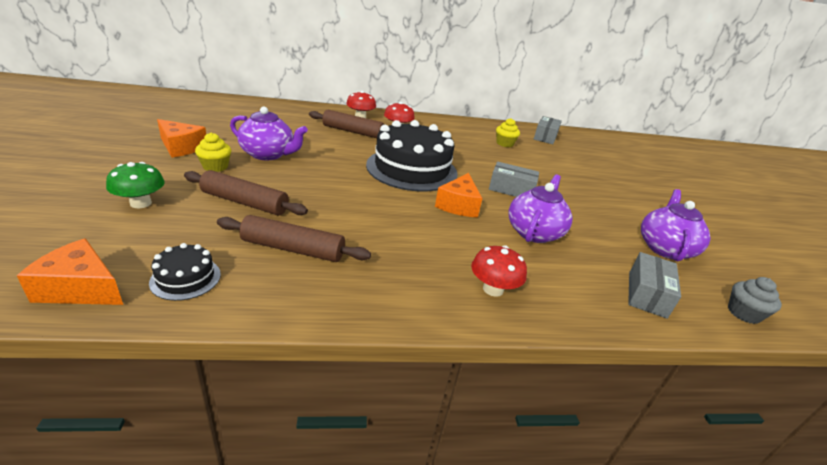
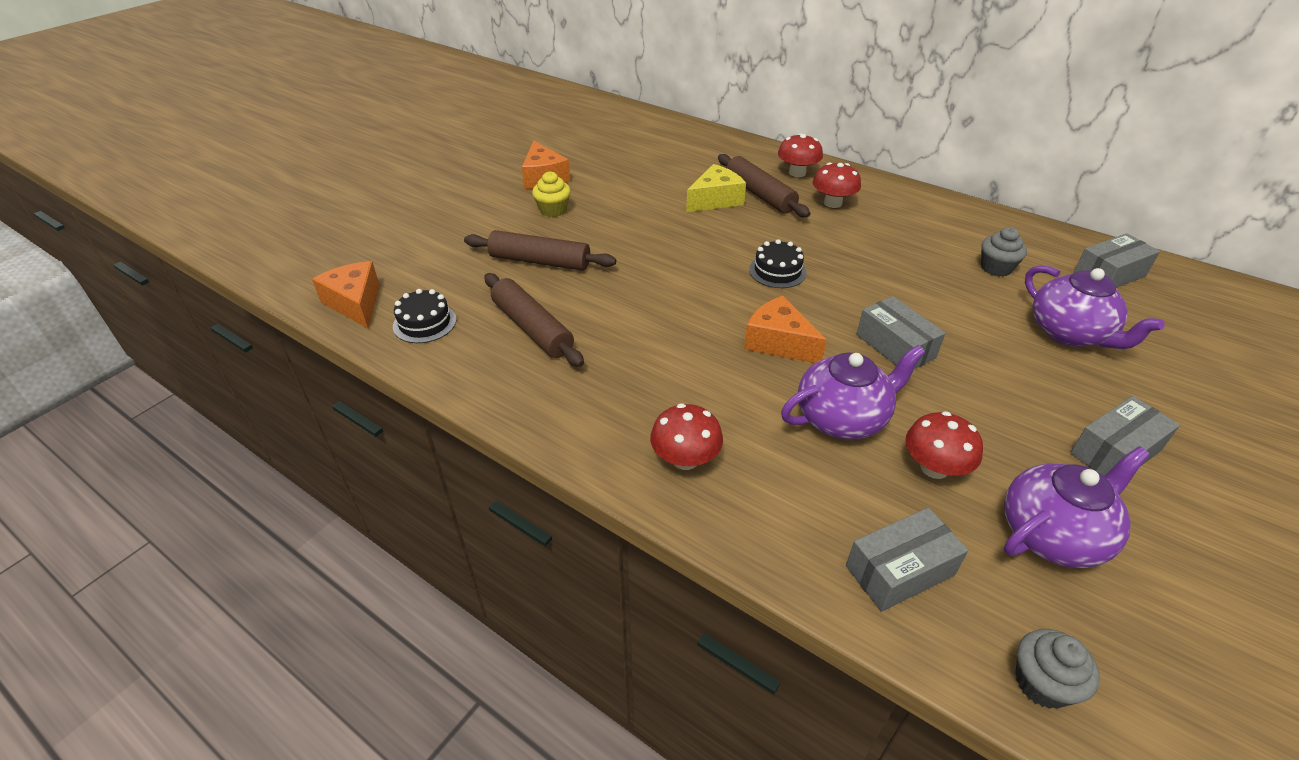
camera: 45 degrees right, 10 degrees up
(141, 203) = (456, 236): green mushroom -> none
(245, 202) = (540, 261): brown rolling pin -> brown rolling pin turned 45 degrees counterclockwise
(268, 154) = (620, 206): purple teapot -> purple teapot (1069, 333)
(329, 139) = (715, 200): none -> yellow cheese
(412, 169) = (777, 271): black cake -> black cake, size x0.43
(458, 205) = (778, 342): orange cheese -> orange cheese turned 75 degrees clockwise
(504, 144) = (996, 268): yellow cupcake -> grey cupcake
(596, 239) = (934, 468): none -> red mushroom
(636, 206) = (1115, 452): none -> grey box

